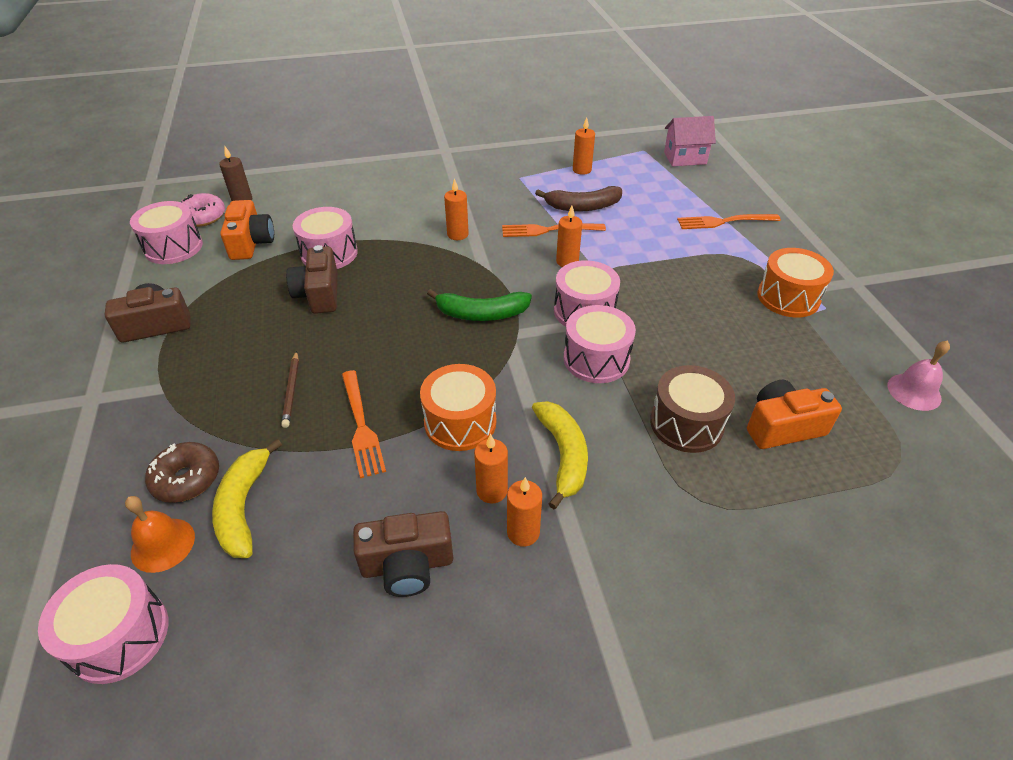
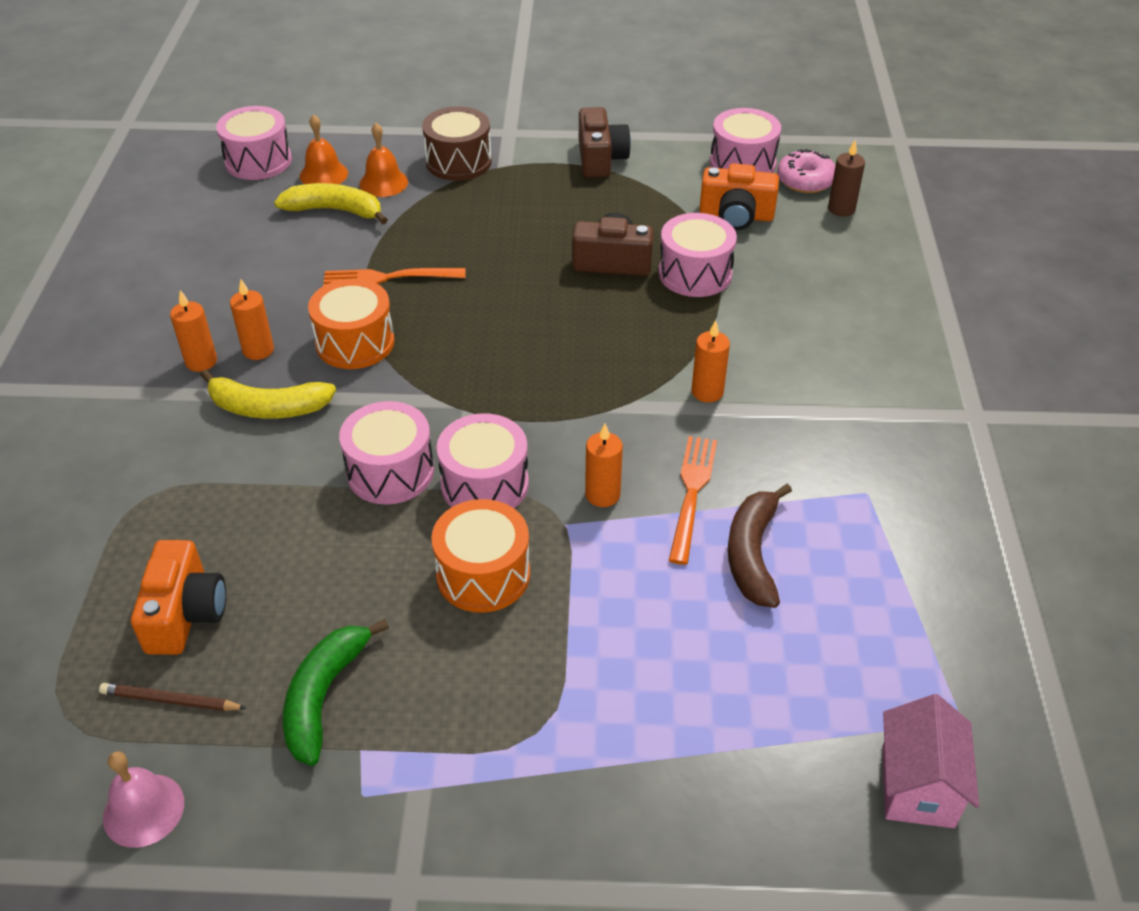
camera: 105 degrees right, 0 degrees up
(186, 479) = (383, 183): brown donut -> orange bell
(291, 391) = (460, 238): brown pencil -> brown pencil (170, 700)
(407, 565) = (219, 291): brown camera -> none
(481, 314) = (521, 386): green banana -> green banana (324, 696)
(582, 170) = (883, 587): orange candle -> none
(686, 423) = (246, 522): brown drum -> brown drum (458, 162)
(724, 222) = (654, 753): orange fork -> none
(788, 297) = (409, 750): orange drum -> orange drum (483, 574)

